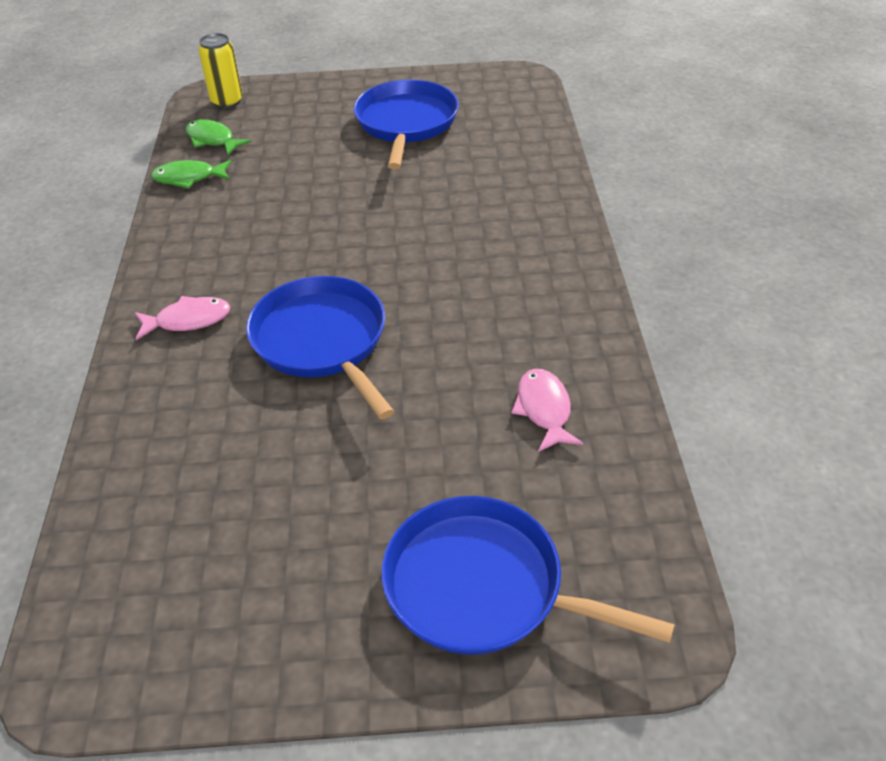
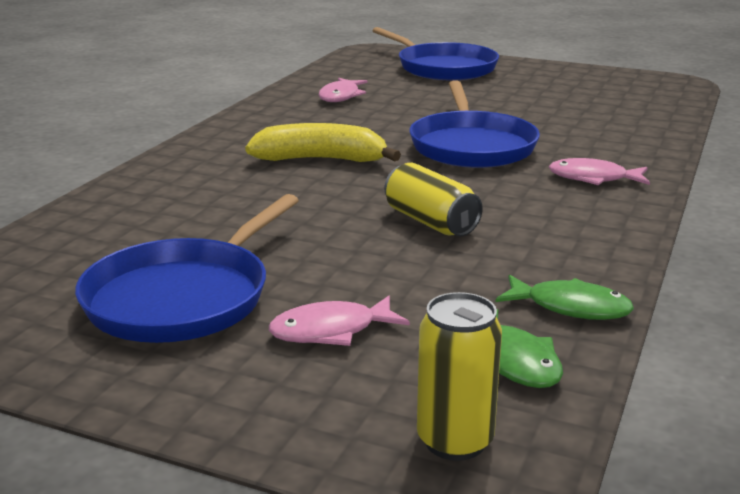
camera: 155 degrees left, 20 degrees down
(304, 221) = (430, 222): none -> yellow can
(312, 128) = (331, 331): none -> pink fish
(446, 268) = (321, 160): none -> yellow banana

